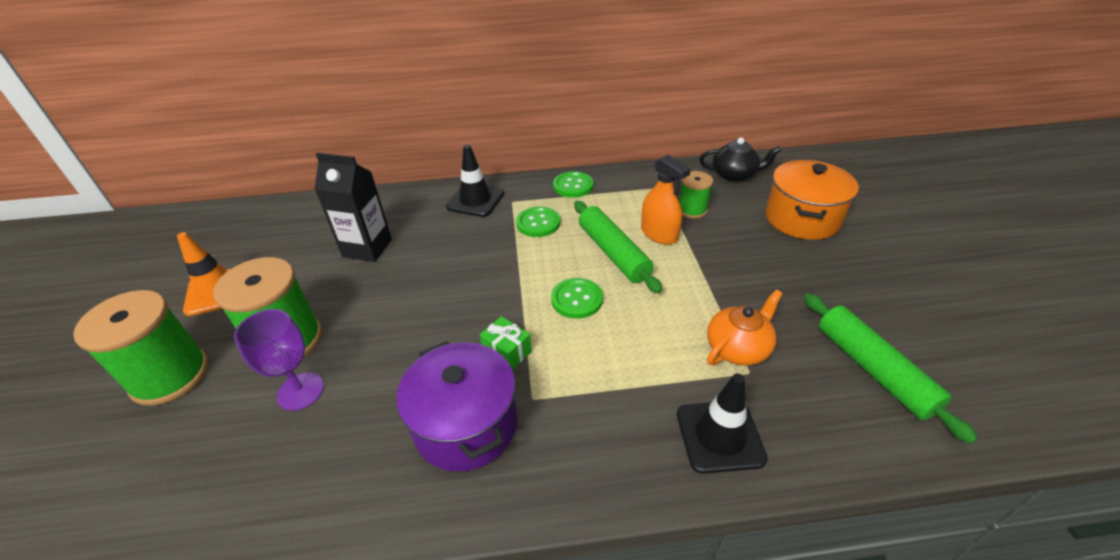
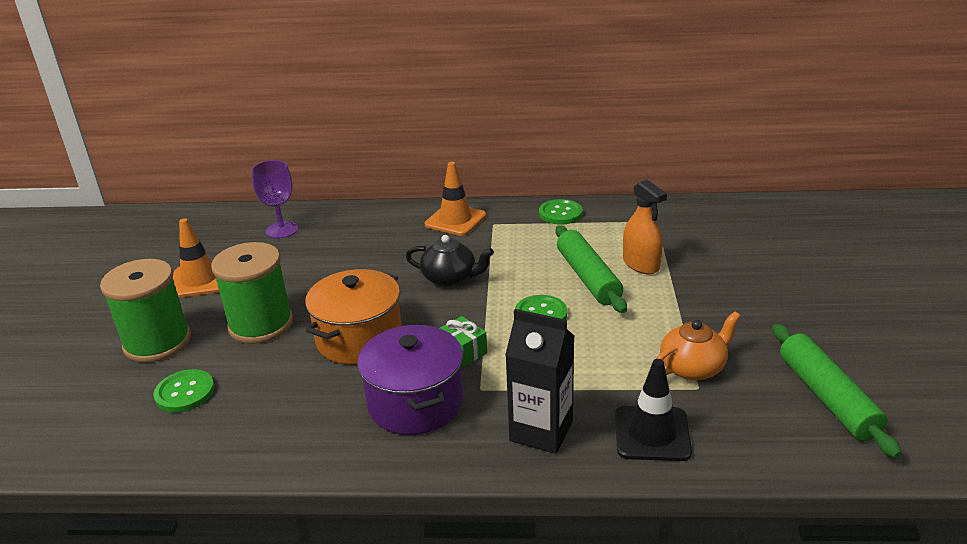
camera: 10 degrees right, 10 degrees down
(300, 391) = (270, 364): purple goblet -> purple goblet (282, 230)
(367, 248) = (342, 255): black carton -> black carton (541, 431)
(475, 200) = (455, 220): black traffic cone -> orange traffic cone
(538, 223) = (516, 245): green button -> green button (185, 392)
(692, 210) = (683, 244): green spool -> none
(734, 175) = (742, 214): black teapot -> black teapot (450, 278)
(802, 219) = (803, 261): orange pot -> orange pot (359, 339)

